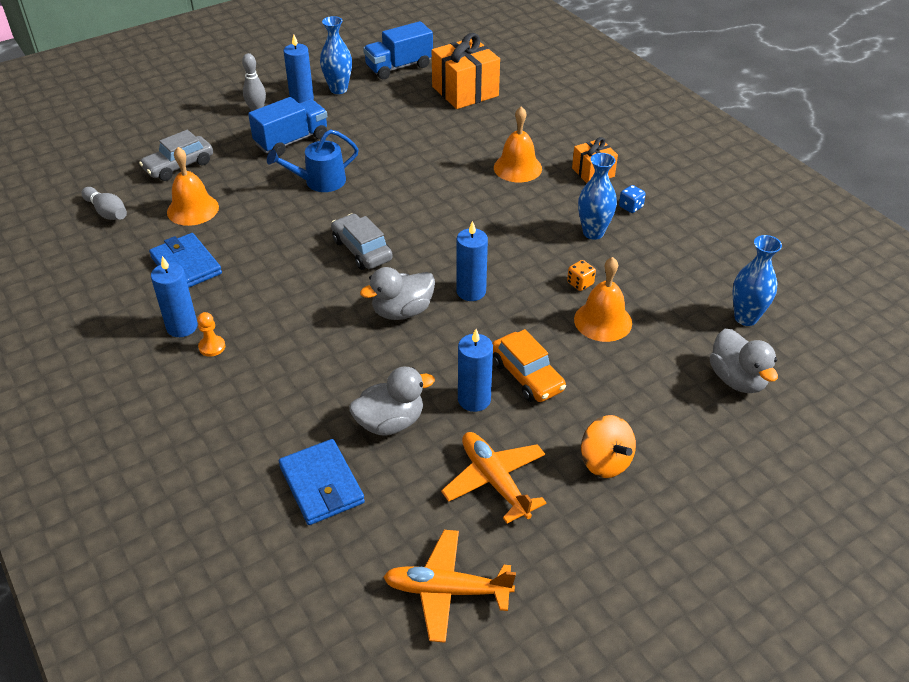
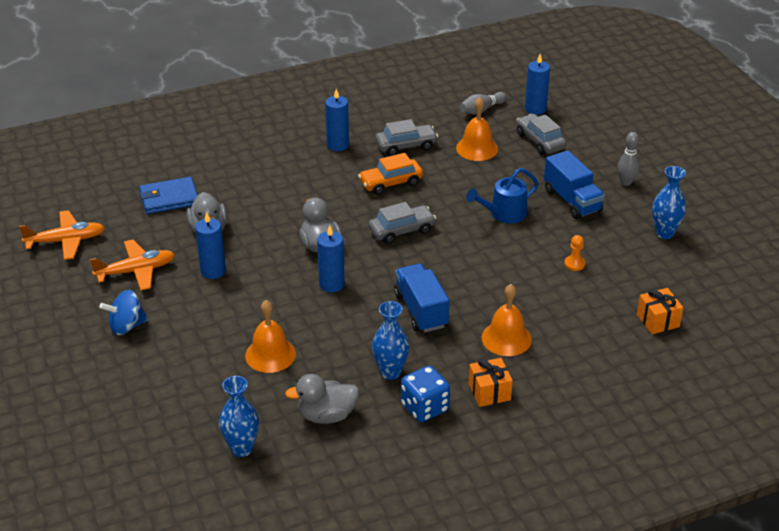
camera: 100 degrees right, 5 degrees down
(186, 265) = (406, 146): blue wallet -> grey car
(212, 347) = (312, 157): orange pawn -> orange pawn (574, 264)
(302, 99) = (645, 209): blue candle -> blue candle (535, 109)
(320, 181) = (504, 214): blue watering can -> blue watering can turned 105 degrees counterclockwise
(399, 67) = (711, 278): blue truck -> blue truck (421, 310)
(446, 590) = (66, 241): orange plane -> orange plane turned 60 degrees clockwise
(465, 91) = (658, 320): orange gift -> orange gift, size x0.57
(527, 376) = (225, 301): orange car -> orange car (391, 183)
(580, 283) = (322, 350): orange dice -> none
(605, 462) = (126, 326): orange spinning top -> blue spinning top
(630, 207) = (424, 407): blue dice -> blue dice, size x1.91
(737, 379) = (172, 421): grey duck -> grey duck (326, 415)

